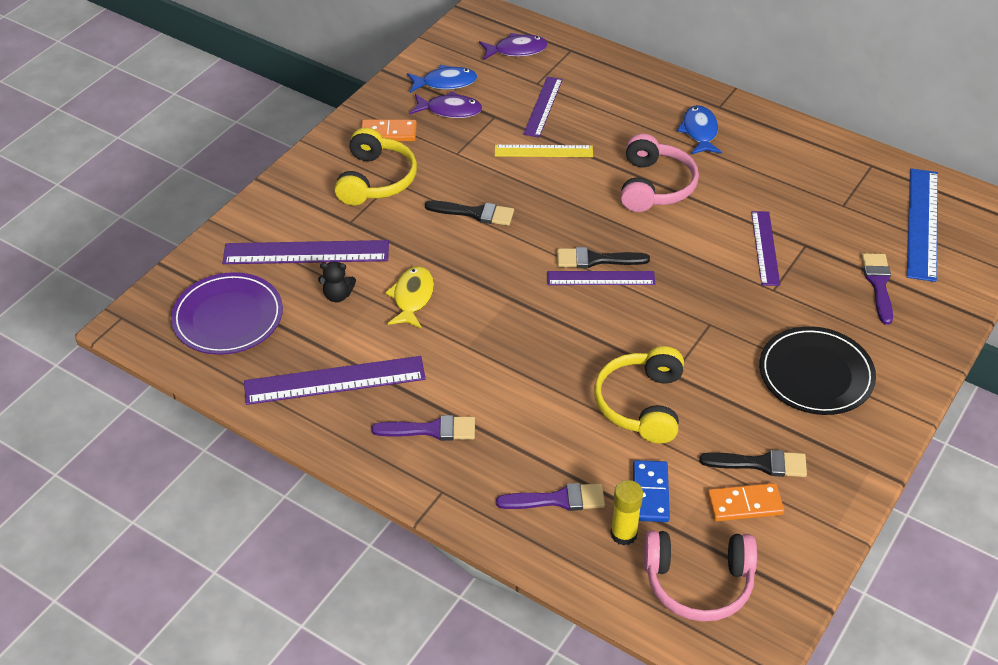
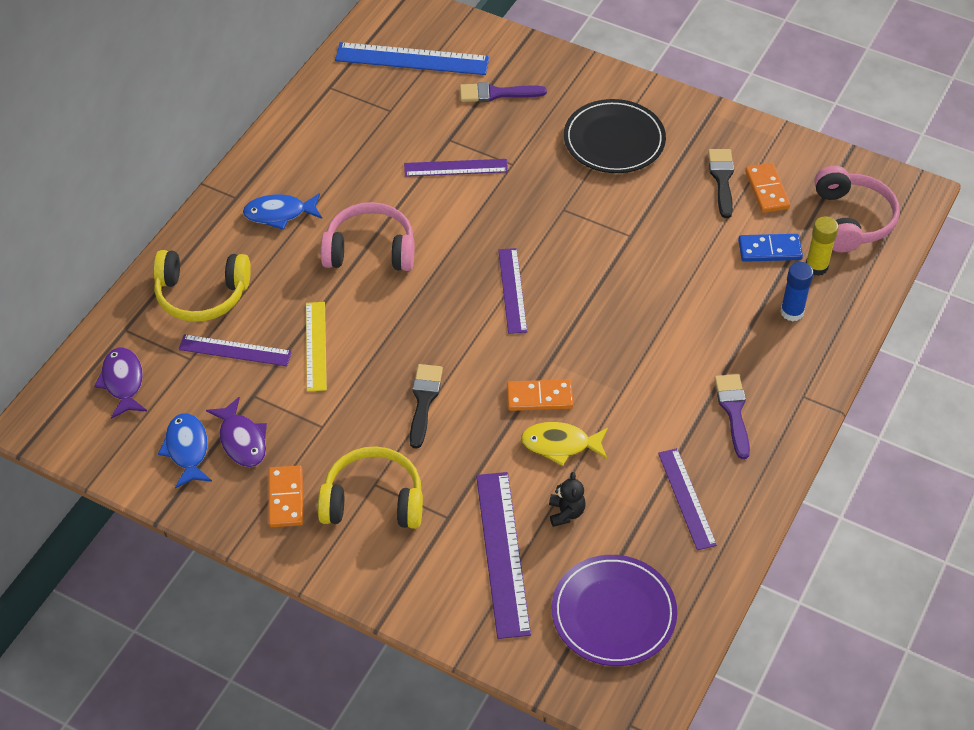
camera: 95 degrees left, 5 degrees up
(335, 381) = (687, 498): purple ruler -> purple ruler, size x0.64
(450, 110) = (242, 440): purple fish -> purple fish turned 150 degrees clockwise
(468, 288) = (539, 397): none -> orange domino
(558, 500) = (792, 312): purple brush -> blue glue stick
(596, 259) = (486, 295): black brush -> none
(641, 404) = (671, 257): yellow headphones -> yellow headphones (201, 295)

